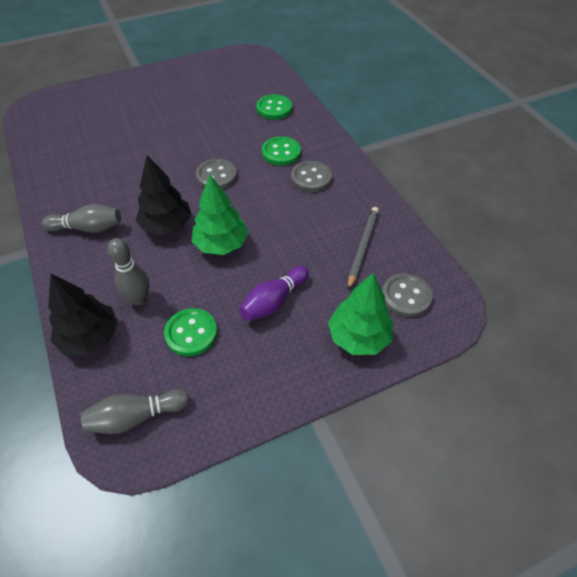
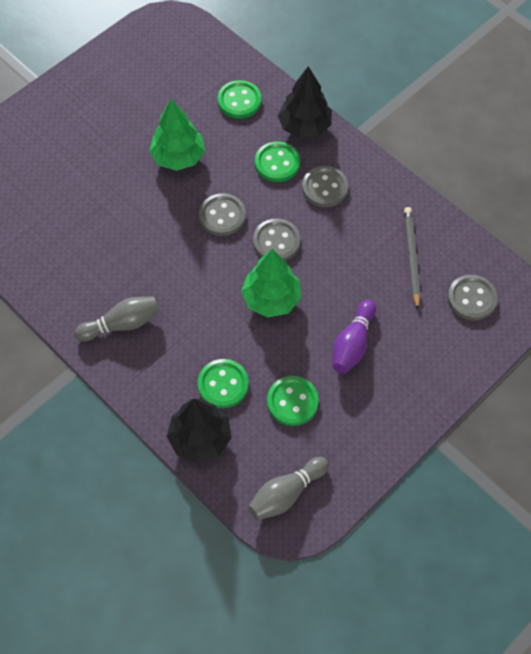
camera: 20 degrees left, 10 degrees up
(139, 299) = (223, 384): grey bowling pin -> green button
(166, 225) = (203, 294): black tree -> black tree (304, 126)
(250, 204) = (276, 241): none -> grey button
(359, 337) = (445, 354): green tree -> green tree (178, 157)

